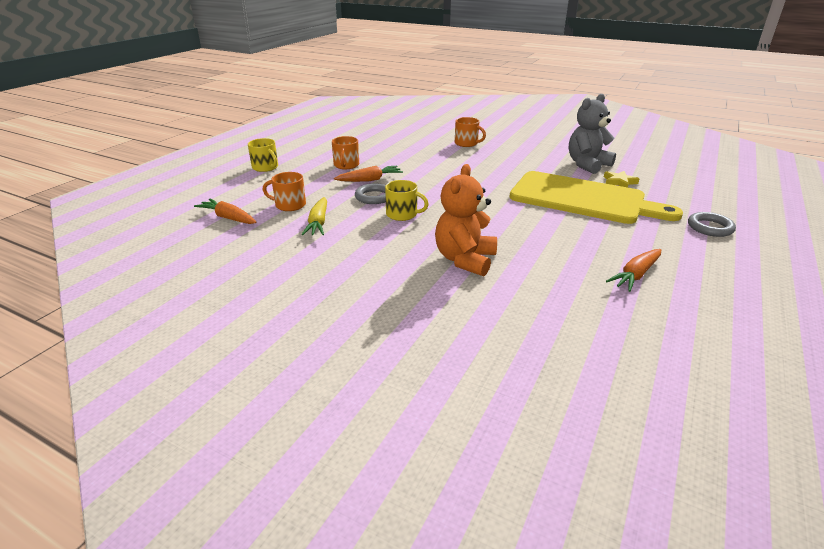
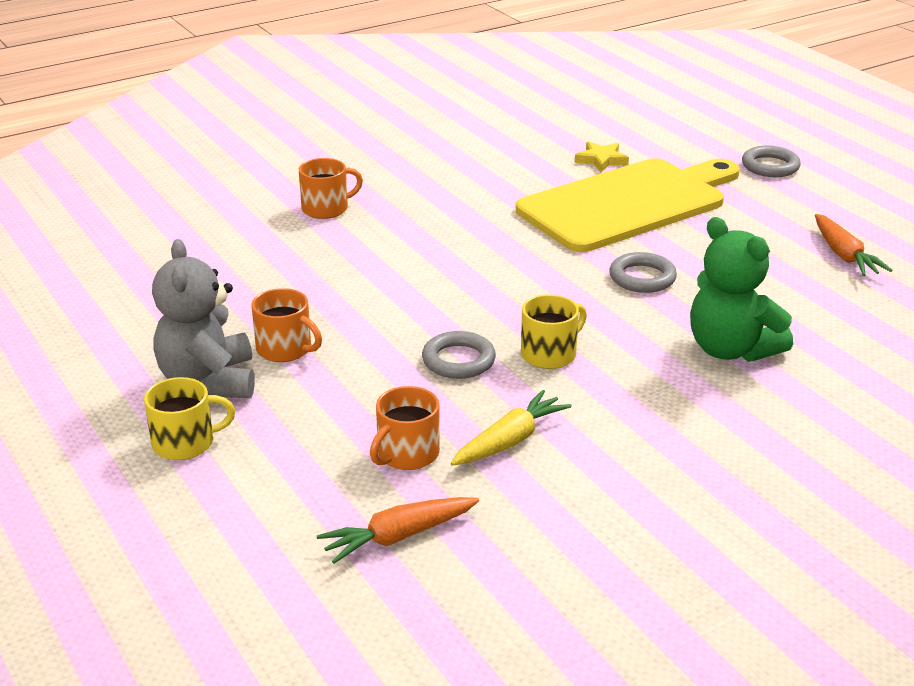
camera: 60 degrees left, 0 degrees up
(318, 223) = (510, 441): yellow carrot -> yellow carrot turned 75 degrees counterclockwise
(370, 180) = (382, 344): orange carrot -> none
(465, 260) = (731, 349): orange teddy bear -> green teddy bear
(508, 219) = (642, 278): none -> grey ring
(587, 165) = (523, 155): grey teddy bear -> grey teddy bear (209, 382)

